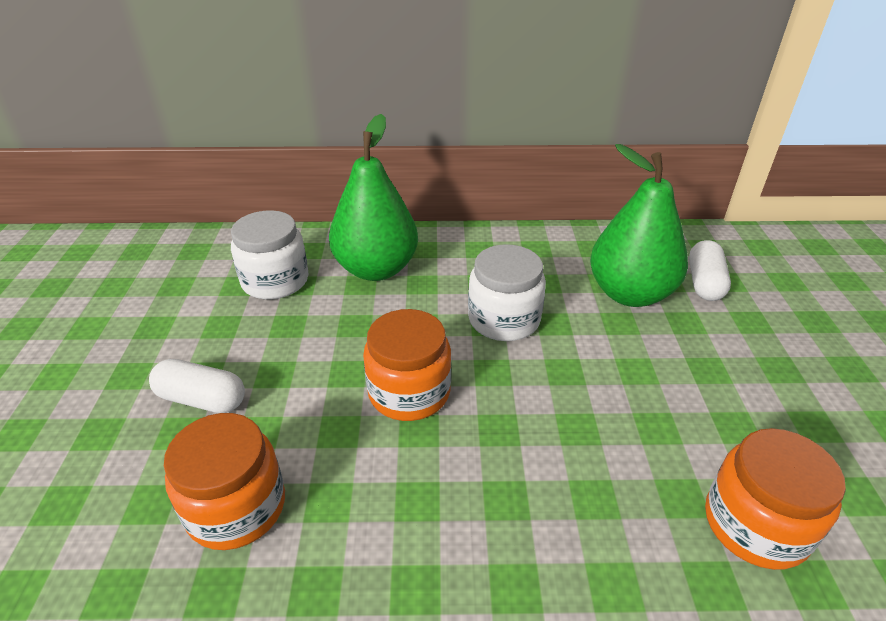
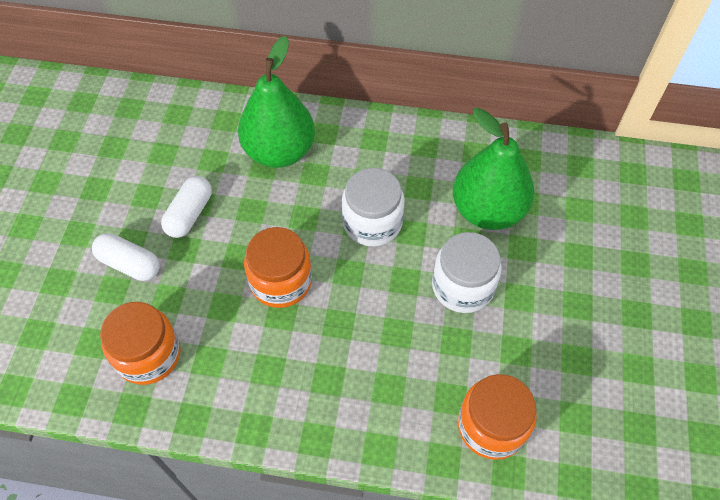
camera: 10 degrees right, 20 degrees up
(275, 281) = (194, 153): white jar -> white jar (462, 286)
(704, 282) = (558, 208): white capsule -> white capsule (189, 214)

